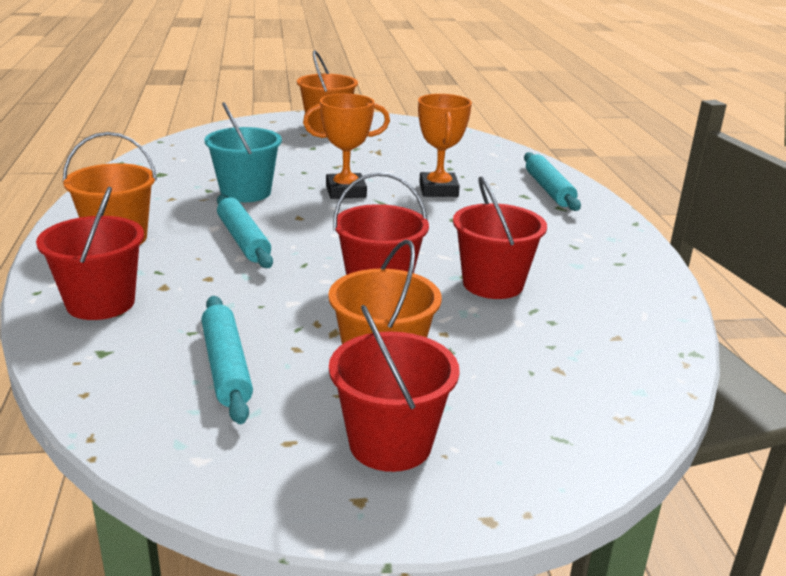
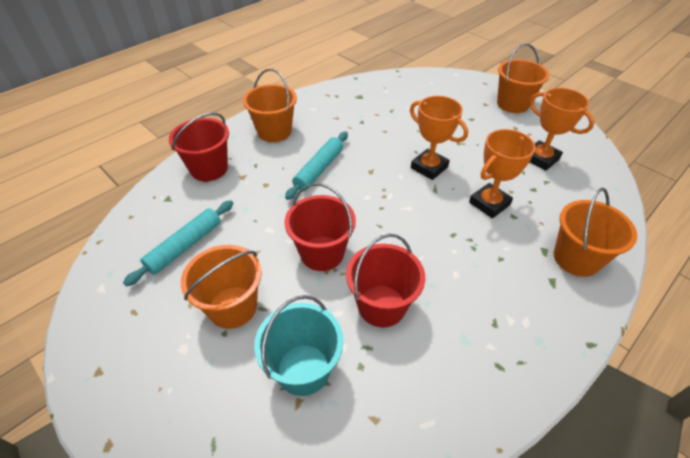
camera: 55 degrees right, 20 degrees up
(246, 192) = (375, 135): turquoise bucket -> turquoise bucket (303, 369)
(390, 443) = (156, 356): red bucket -> none
(418, 149) = (540, 159): none -> orange trophy
(548, 189) = (576, 258): turquoise rolling pin -> orange bucket

